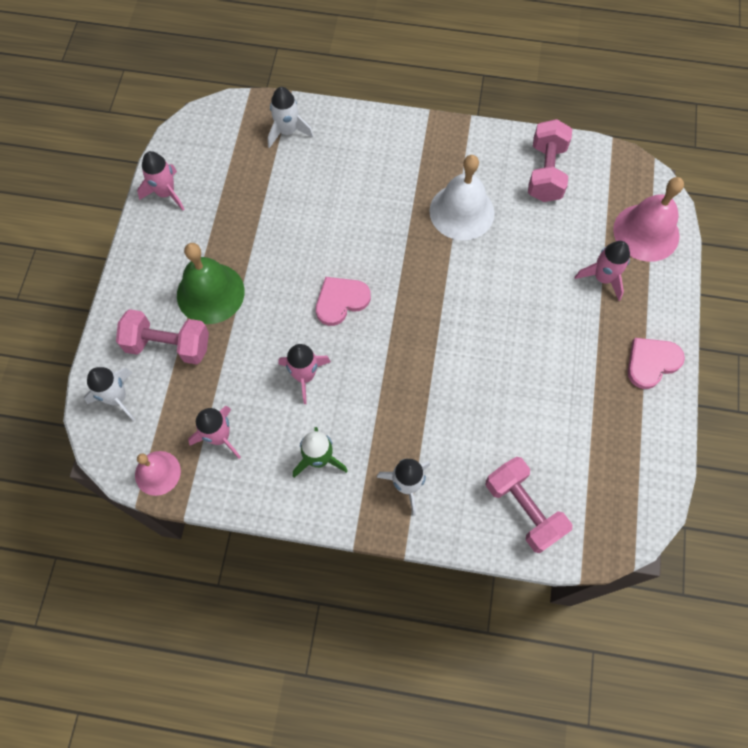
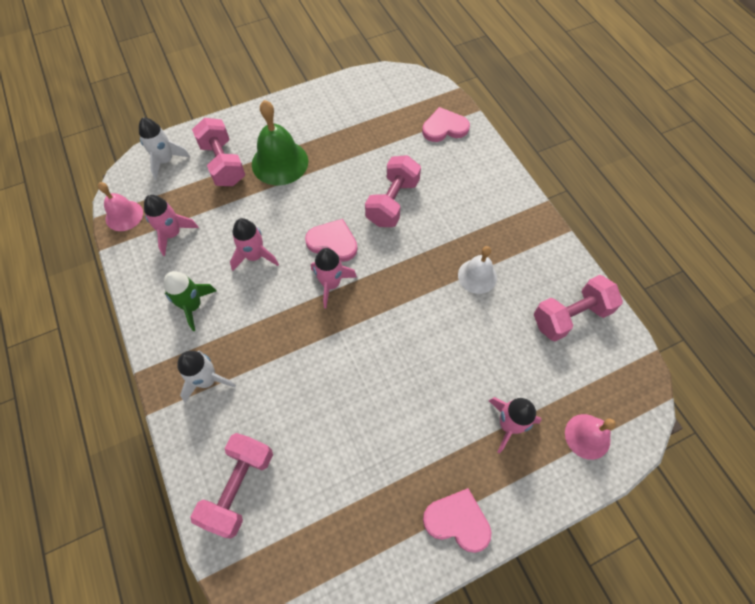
camera: 55 degrees right, 5 degrees down
(166, 193) = (336, 94): pink rocket -> pink rocket (331, 284)
(287, 131) = (444, 127): white rocket -> pink heart
(336, 226) = (392, 202): none -> pink dumbbell
(461, 211) = (477, 276): white bell -> white bell, size x0.62
(646, 232) = (587, 436): pink bell -> pink bell, size x0.62

